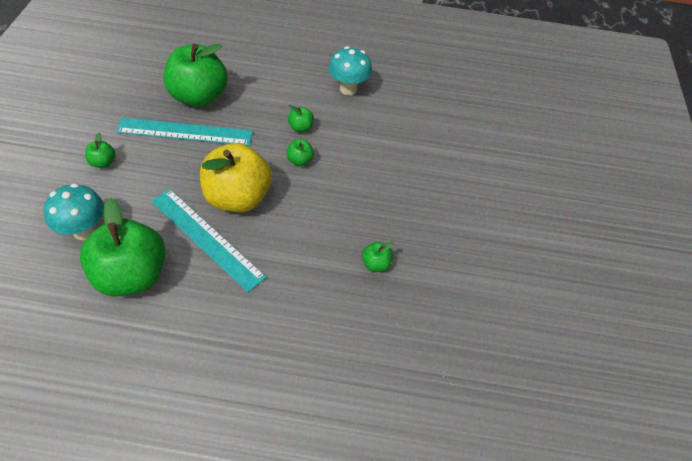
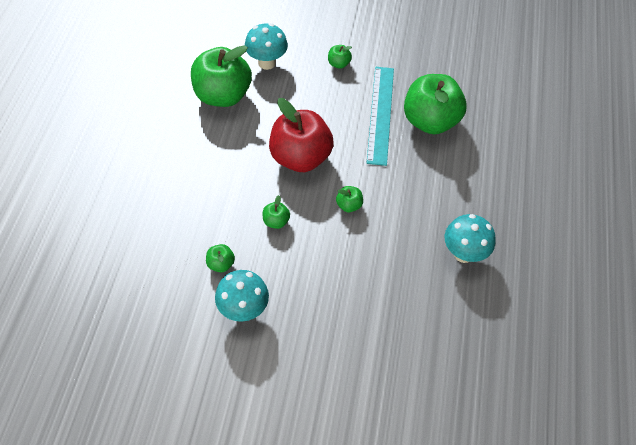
camera: 95 degrees right, 5 degrees up
(206, 238) = (256, 138): turquoise ruler -> none
(238, 198) = (300, 157): yellow apple -> red apple
(301, 128) = (395, 206): green apple -> green apple (276, 221)
(424, 242) = (243, 309): none -> turquoise mushroom

